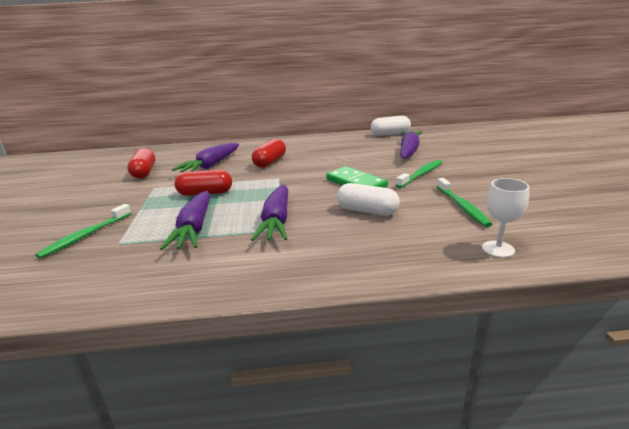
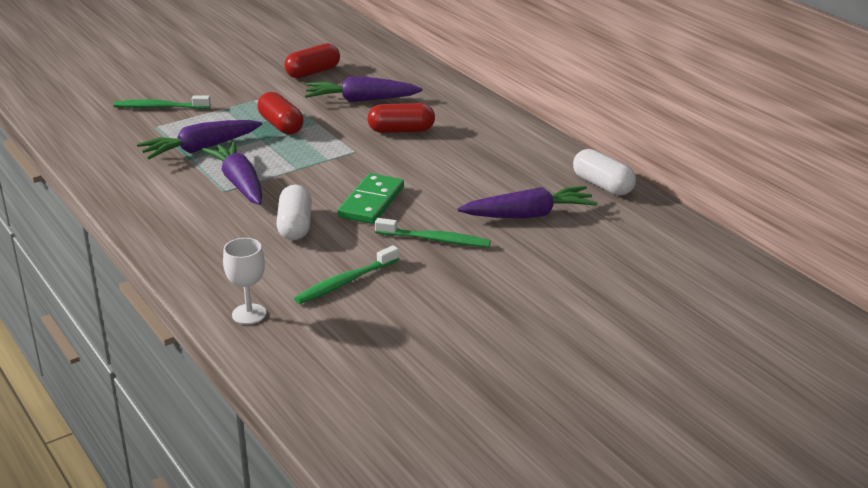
camera: 60 degrees right, 5 degrees up
(276, 221) = (239, 183): purple carrot -> purple carrot turned 90 degrees clockwise

